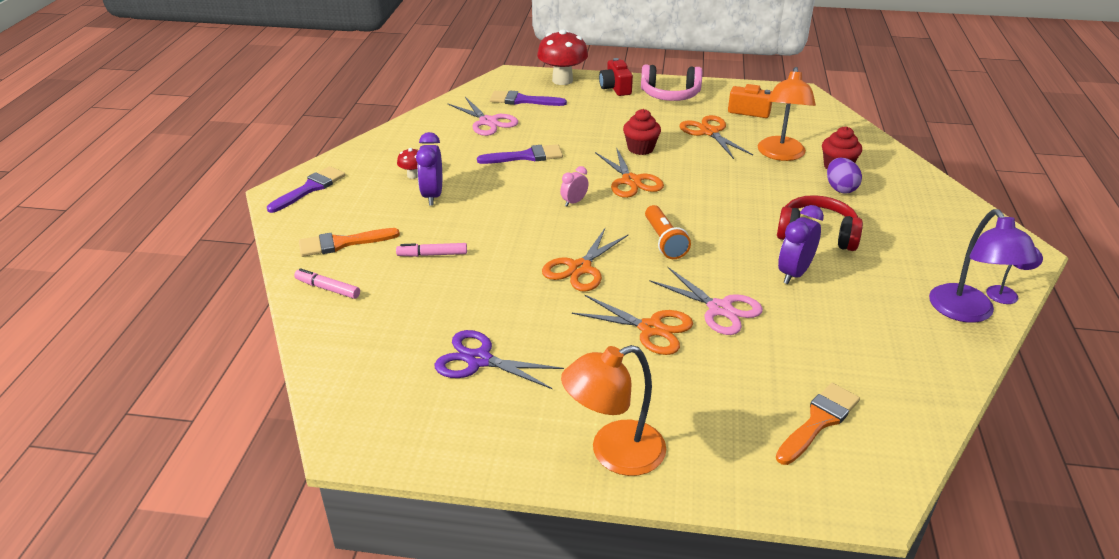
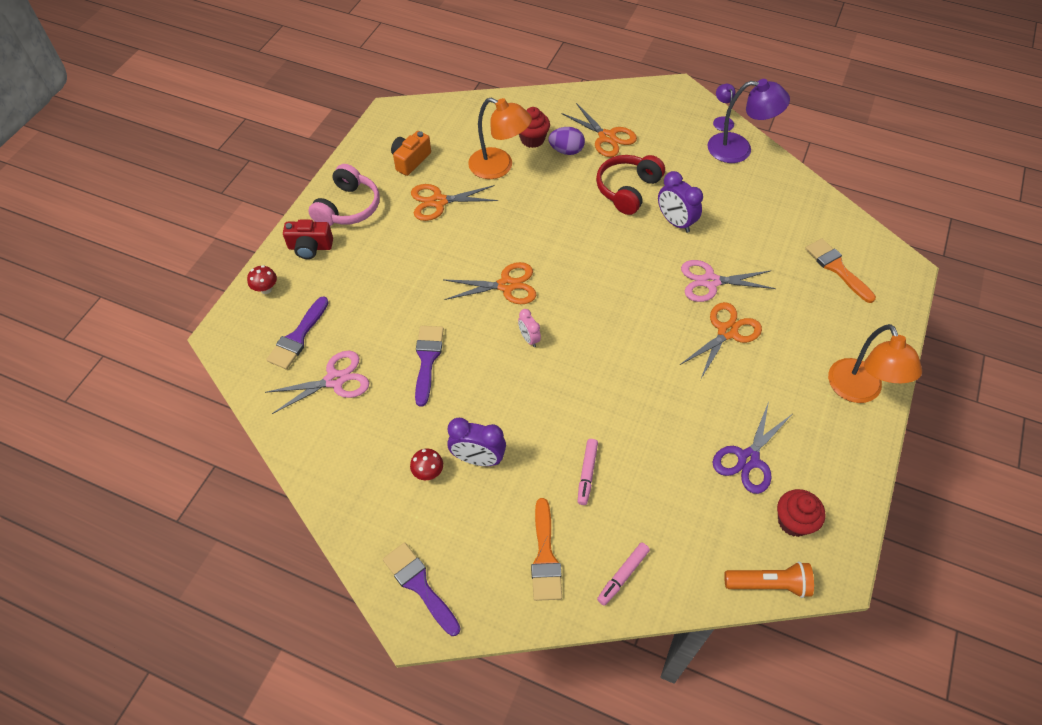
camera: 75 degrees left, 20 degrees up
(562, 80) = (266, 289): red mushroom -> red mushroom, size x0.48
(580, 268) = (637, 359): orange scissors -> orange scissors (607, 137)
(640, 148) = (448, 262): red cupcake -> red cupcake (793, 521)
(664, 241) = (611, 289): orange flashlight -> orange flashlight (769, 584)
(719, 309) = (710, 281): pink scissors -> pink scissors turned 150 degrees counterclockwise

